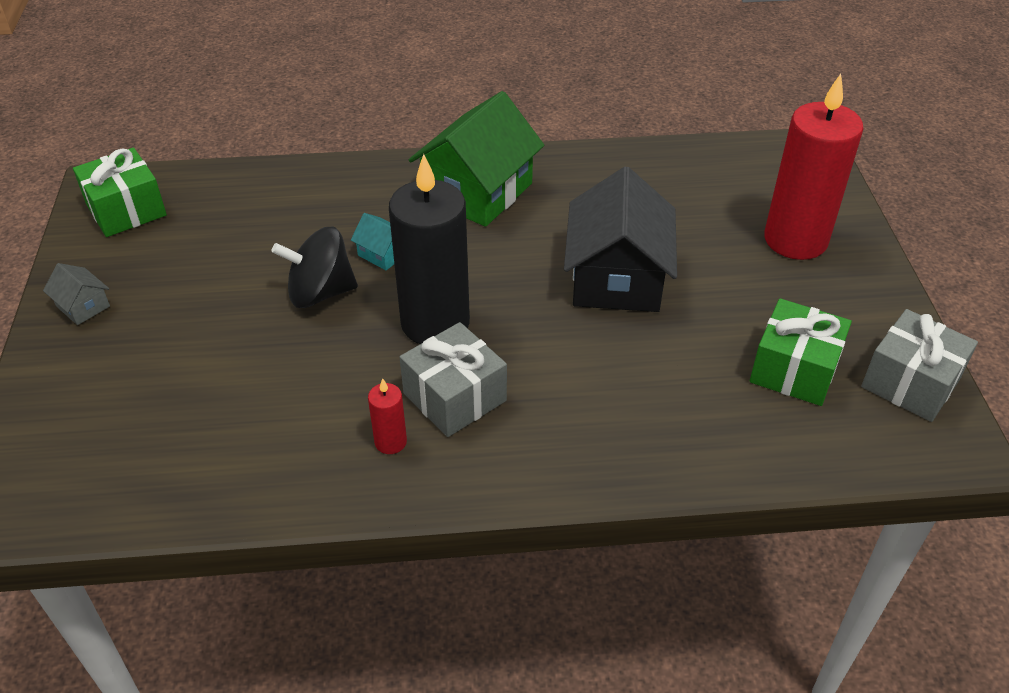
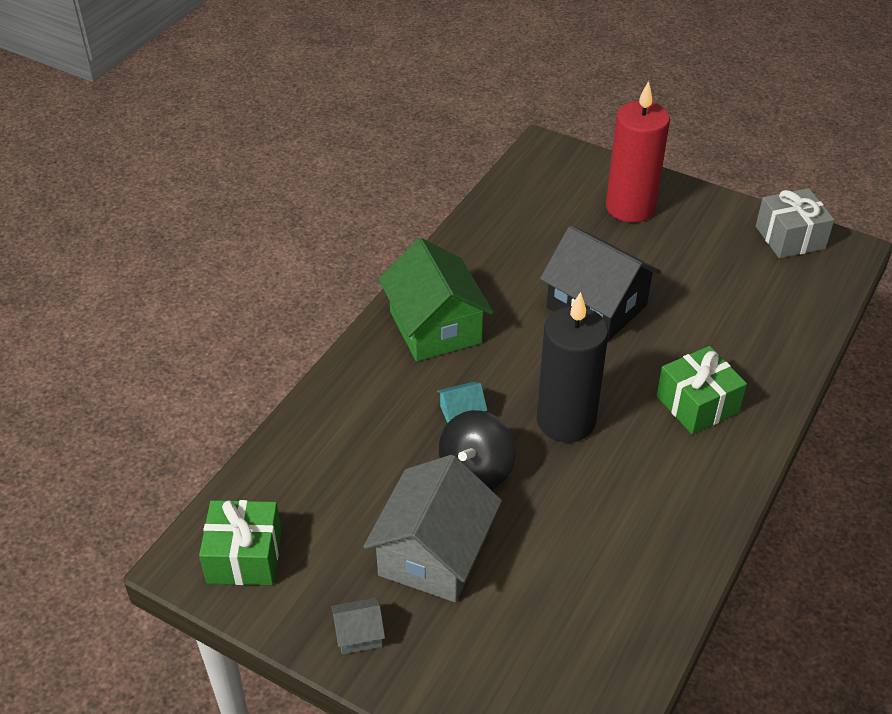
camera: 55 degrees left, 0 degrees up
(201, 310) = (434, 553): none -> grey house
(390, 442) = (668, 499): red candle -> none
(455, 397) = (650, 445): grey gift -> none
(794, 370) = (744, 276): green gift -> green gift (697, 404)

